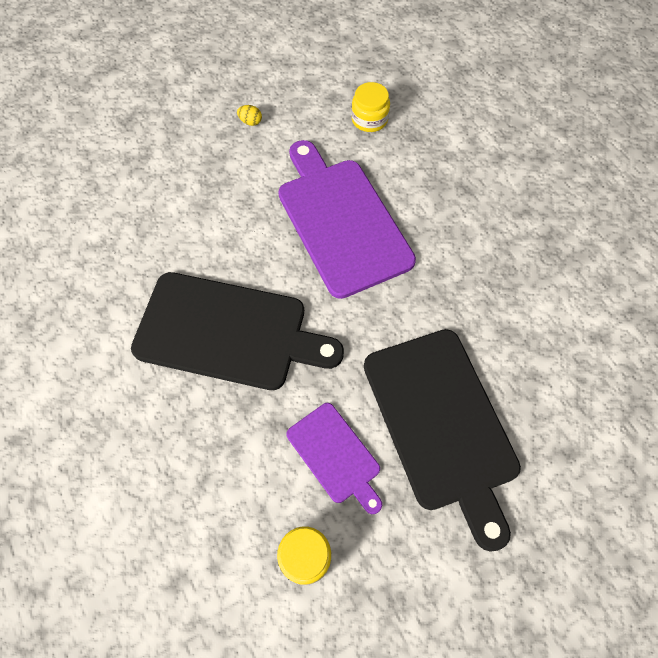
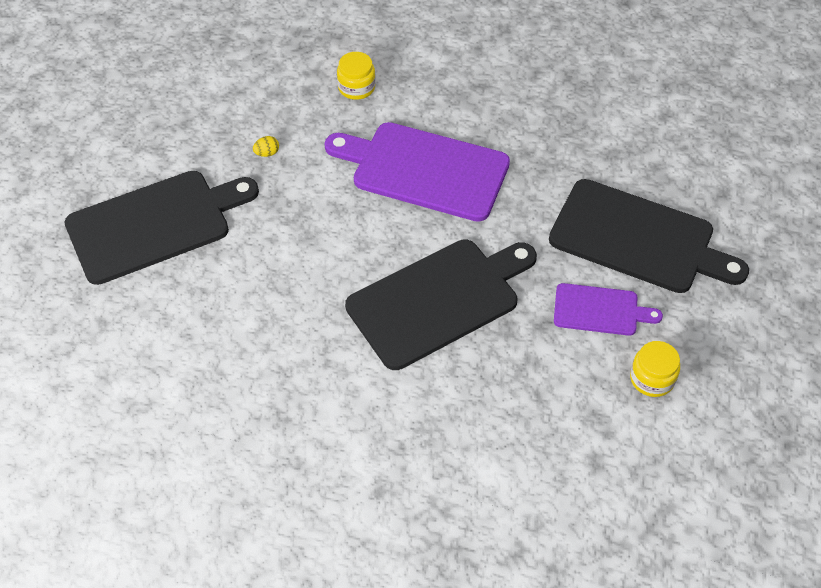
camera: 45 degrees left, 10 degrees down
(124, 117) = (154, 224): none -> black cutting board

